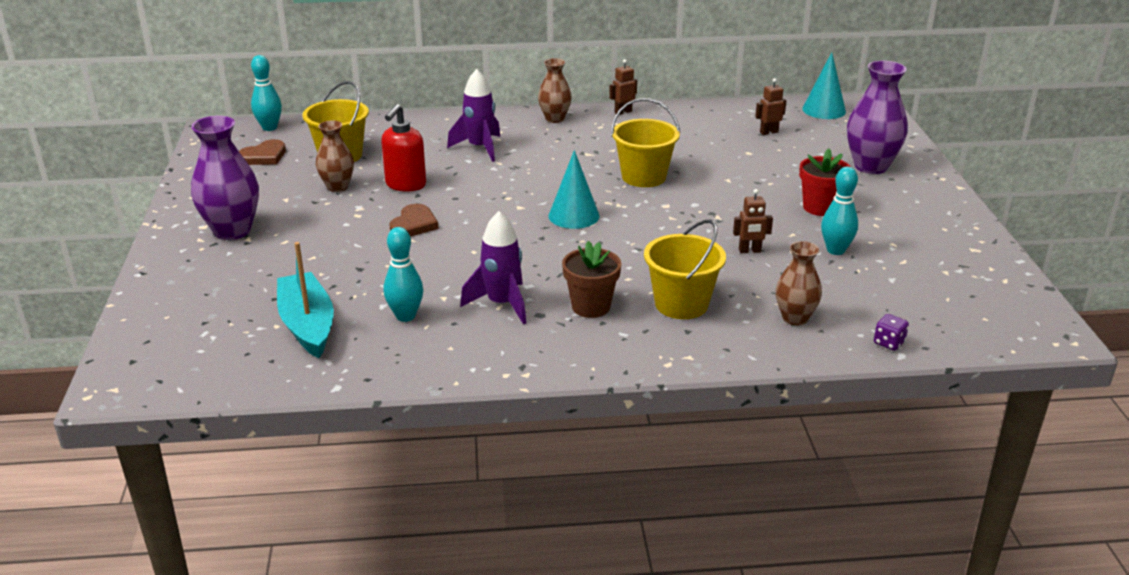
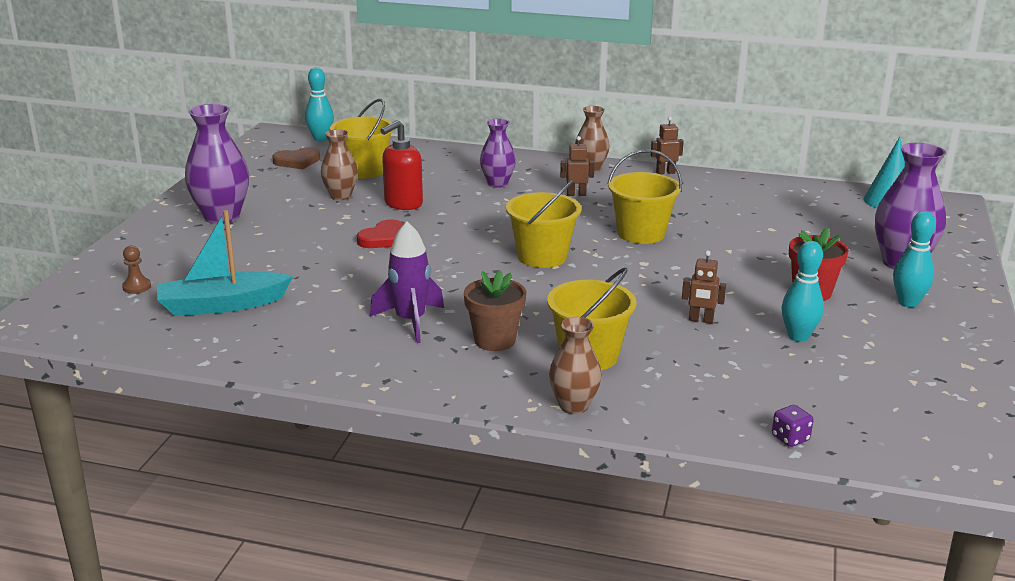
camera: 20 degrees right, 5 degrees down
(203, 323) = (137, 287): none -> brown pawn
(307, 325) = (222, 305): turquoise boat -> turquoise boat turned 105 degrees counterclockwise
(405, 316) = (313, 314): turquoise bowling pin -> turquoise bowling pin (908, 302)
(414, 224) = (384, 238): brown heart -> red heart
(480, 148) = (497, 183): purple rocket -> purple vase
(573, 216) = (542, 256): turquoise cone -> yellow bucket
(768, 132) = (808, 213): brown robot -> brown robot (576, 194)
(795, 318) = (701, 393): brown vase -> brown vase (574, 406)

